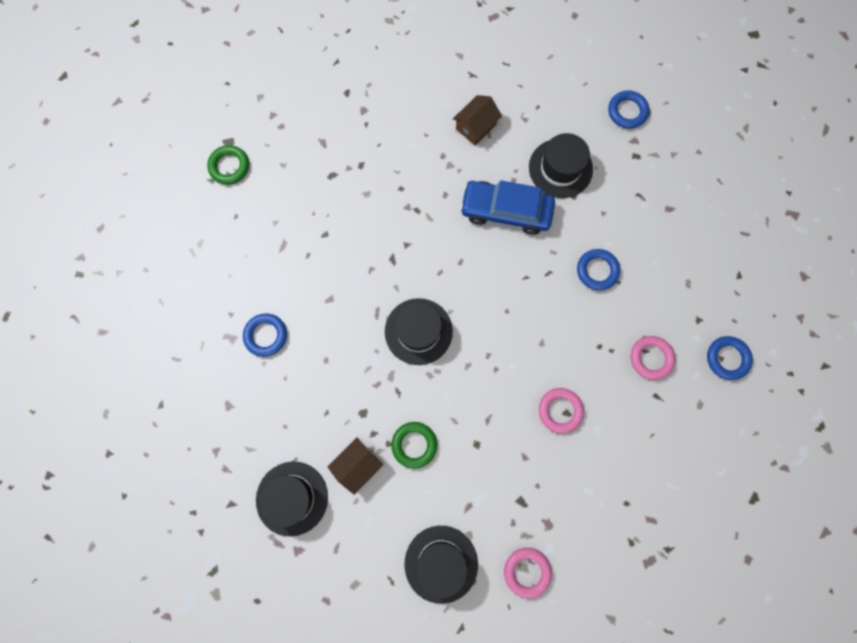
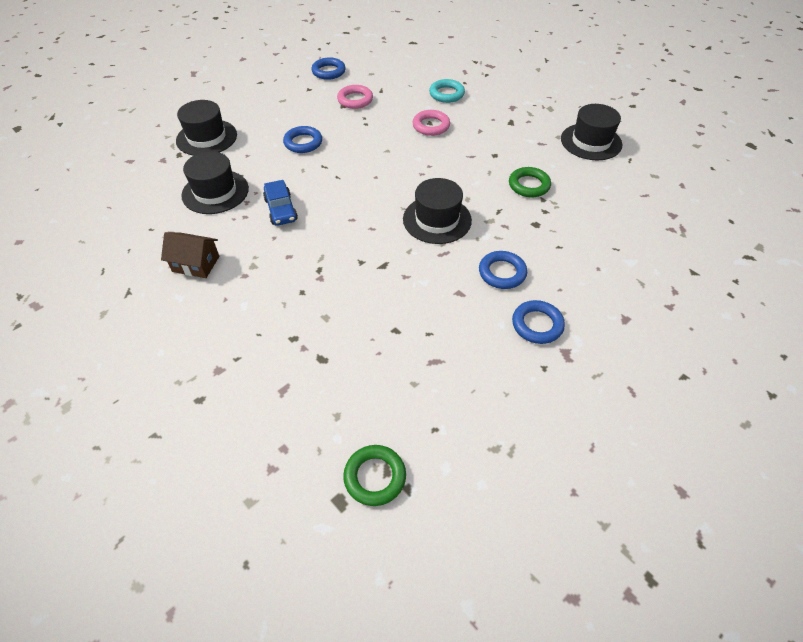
camera: 120 degrees left, 25 degrees down
(292, 498) = (643, 236): black hat -> black hat (206, 138)
(357, 465) = (577, 209): brown house -> none
(506, 211) = (281, 210): blue car -> blue car, size x0.61
(527, 571) = (551, 106): pink ring -> none
(612, 466) = (446, 94): none -> turquoise ring
(627, 111) = (132, 172): blue ring -> blue ring (502, 273)

